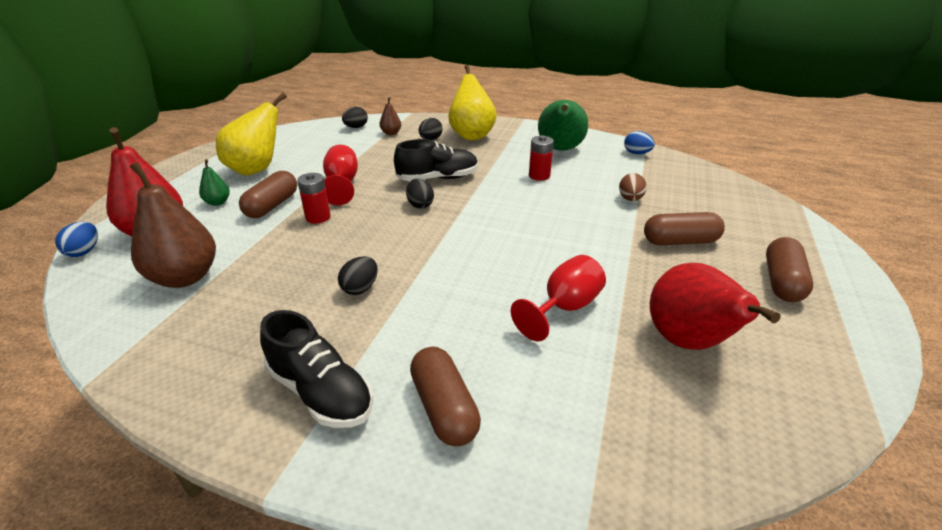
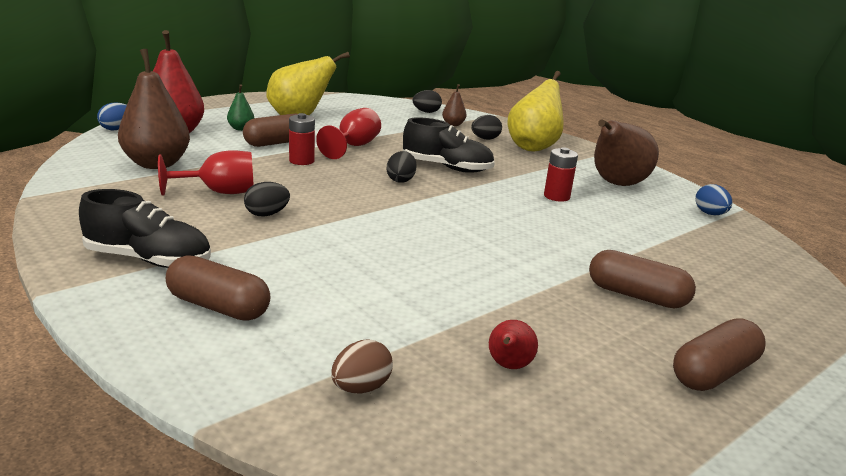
camera: 30 degrees right, 10 degrees down
(320, 392) = (149, 260): black shoe -> black shoe turned 60 degrees counterclockwise
(444, 408) = (218, 306): brown capsule -> brown capsule turned 75 degrees counterclockwise
(560, 149) = (616, 184): green pear -> brown pear
(564, 308) = (421, 292): red goblet -> red goblet (219, 192)
(630, 199) = (633, 245): brown egg -> brown egg (361, 388)
(689, 342) = (508, 366): red pear -> red pear, size x0.47

